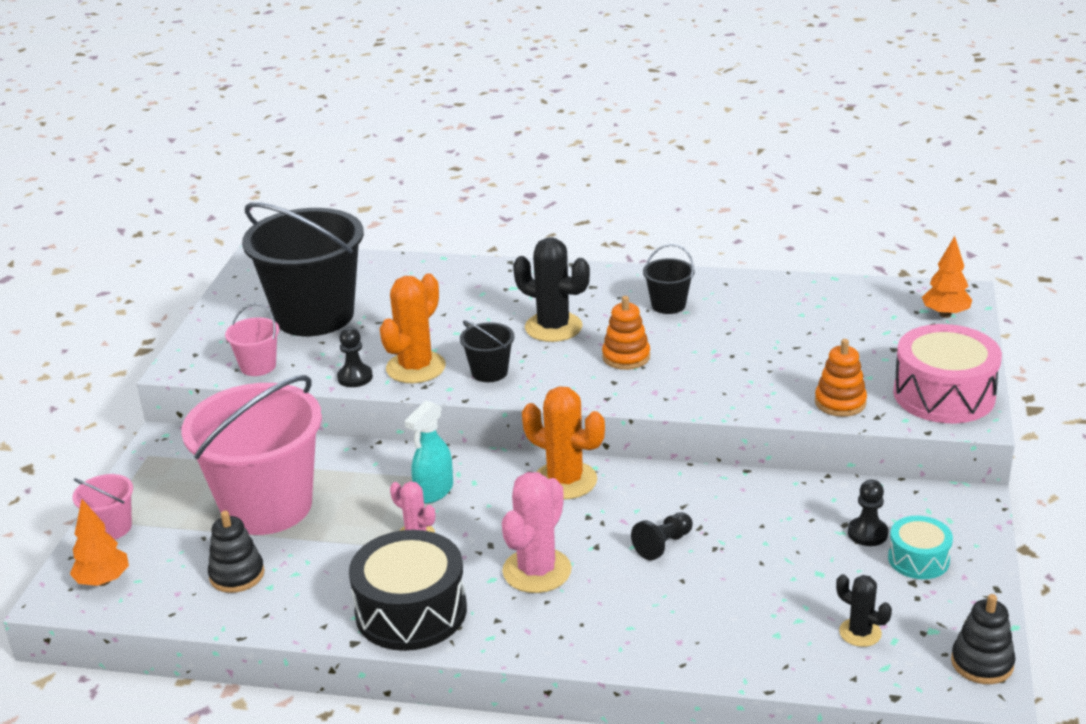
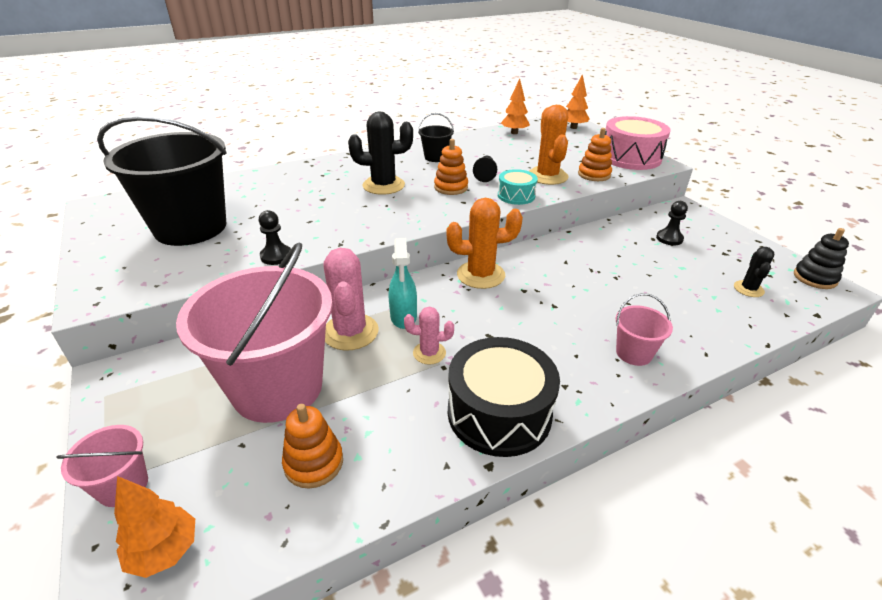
camera: 40 degrees left, 5 degrees up
(237, 575) = (314, 463): black stacking toy -> orange stacking toy
(258, 366) = (176, 276): pink bucket -> pink bucket (634, 353)
(416, 367) = (318, 235): orange cactus -> orange cactus (547, 176)
(489, 372) = (376, 221): black bucket -> none
(537, 571) = (542, 338): pink cactus -> pink cactus (350, 332)
(663, 545) = (588, 287): black pawn -> black pawn (485, 175)
(836, 296) = (514, 133): none -> orange tree
(860, 633) = (748, 289): black cactus -> black cactus turned 75 degrees counterclockwise
(918, 559) = (709, 241): turquoise drum -> turquoise drum (516, 196)

